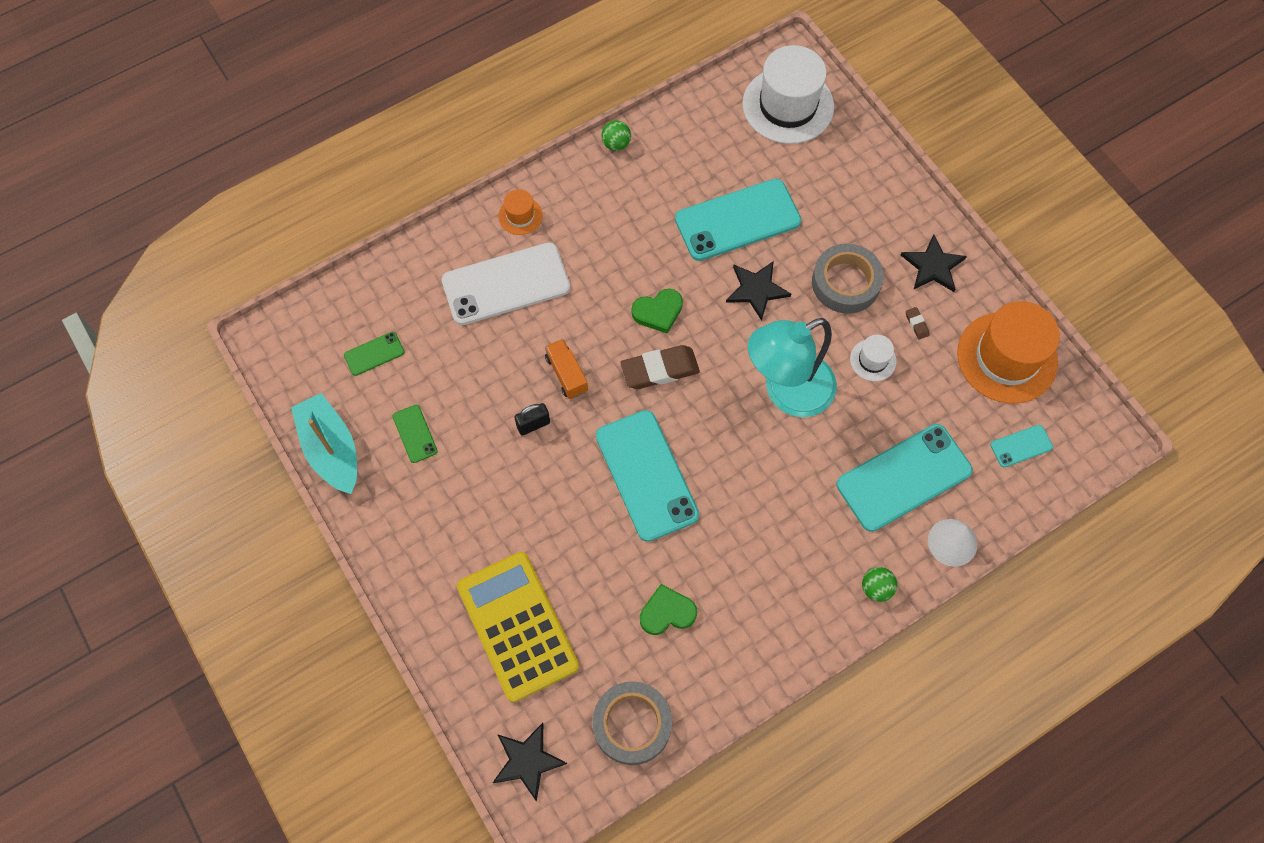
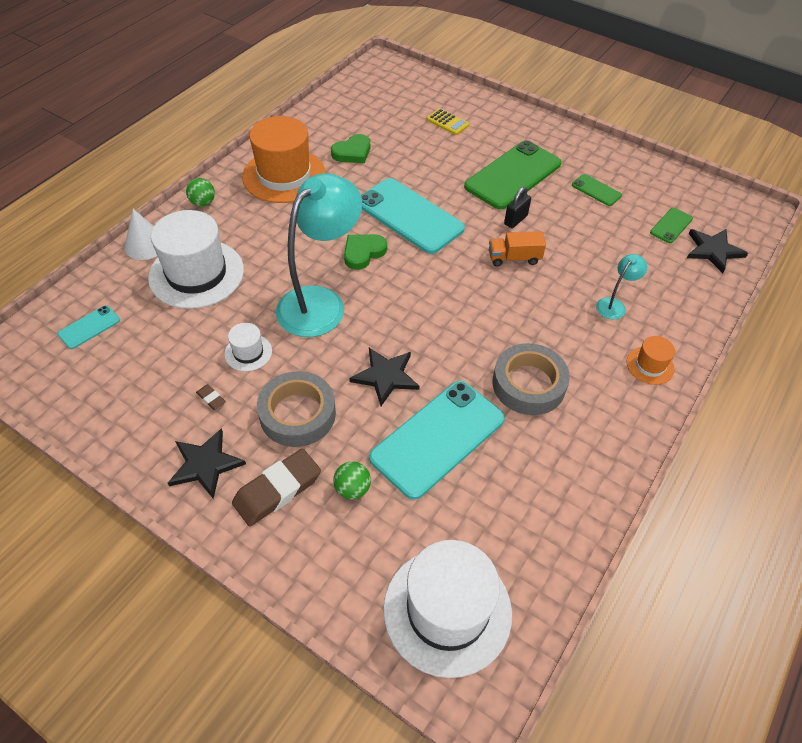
camera: 155 degrees right, 15 degrees down
(331, 449) = (644, 166): turquoise boat -> none
(493, 494) = (513, 175): none -> green phone
(506, 284) = (614, 305): white phone -> turquoise lamp
(517, 626) = (447, 122): yellow calculator -> yellow calculator, size x0.41
(527, 761) = (402, 76): black star -> black star (713, 250)
(566, 374) = (514, 258): orange truck -> orange truck turned 135 degrees clockwise
(616, 144) = (614, 475): green ball -> green ball (352, 489)
(632, 724) = (348, 103): grey tape -> grey tape (528, 384)
(658, 312) = (468, 327): green heart -> green heart (363, 253)
(660, 370) = (439, 284): brown eraser -> brown eraser (277, 490)
(903, 477) = (196, 274): turquoise phone -> white hat
(1007, 357) = (109, 398): orange hat -> orange hat (284, 175)

